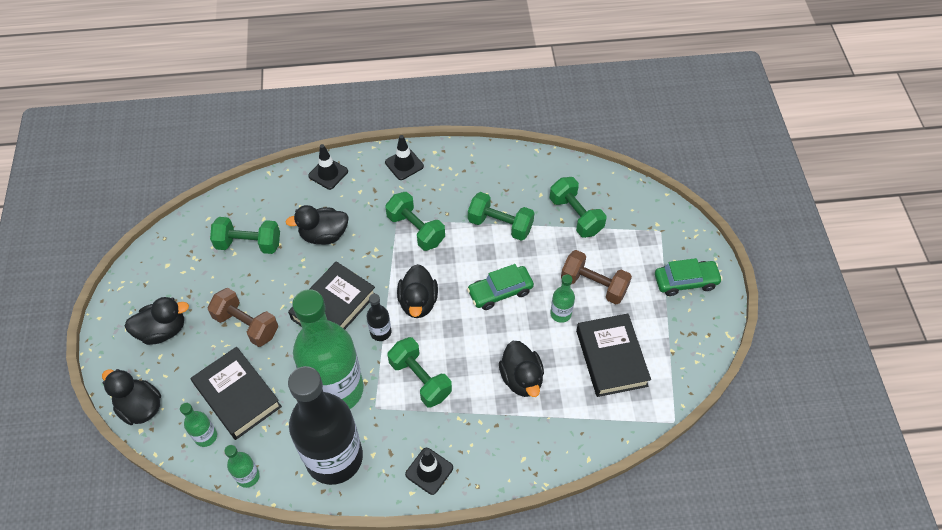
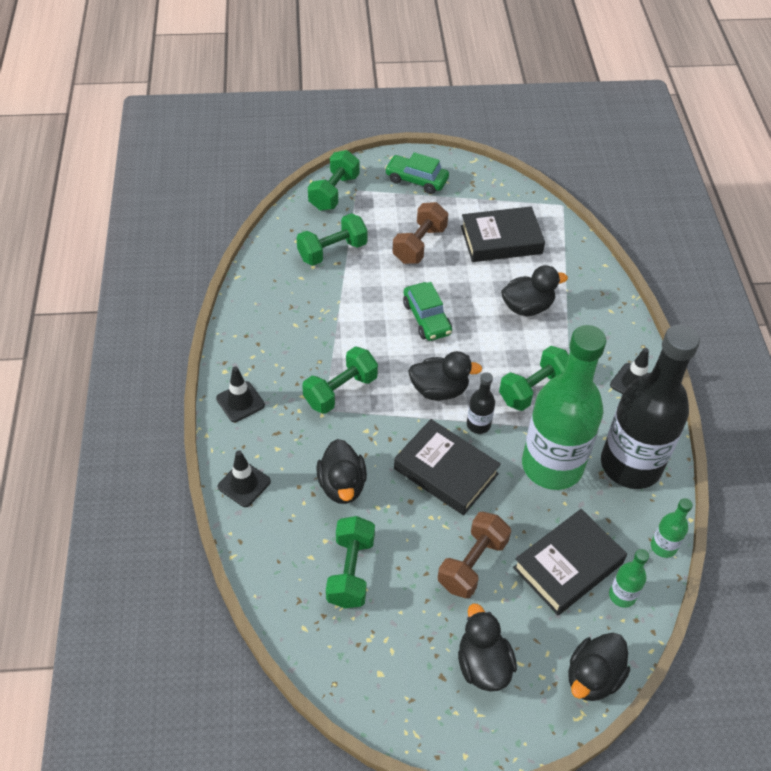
camera: 90 degrees left, 5 degrees down
(500, 225) = (339, 314): green dumbbell -> green dumbbell (334, 192)
(560, 314) = (453, 272): green bottle -> none
(685, 281) = (416, 180): green car -> green car turned 60 degrees counterclockwise

